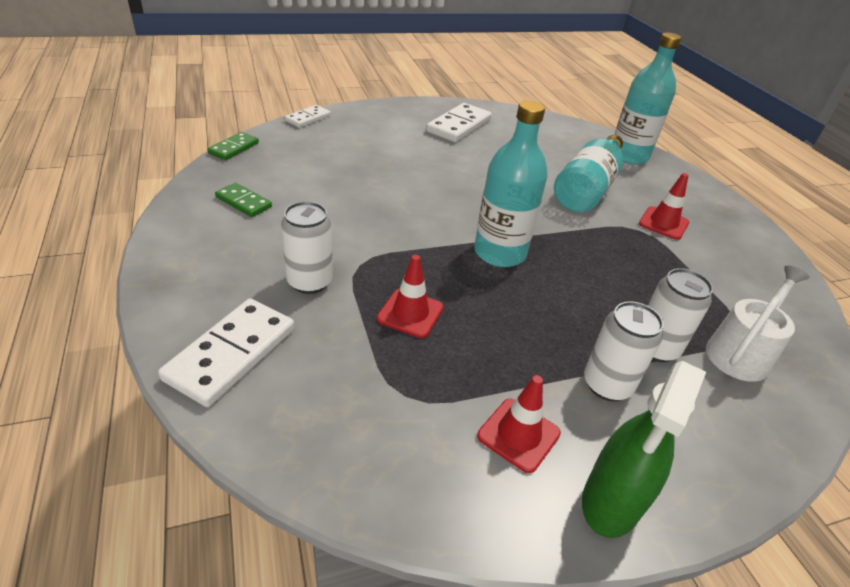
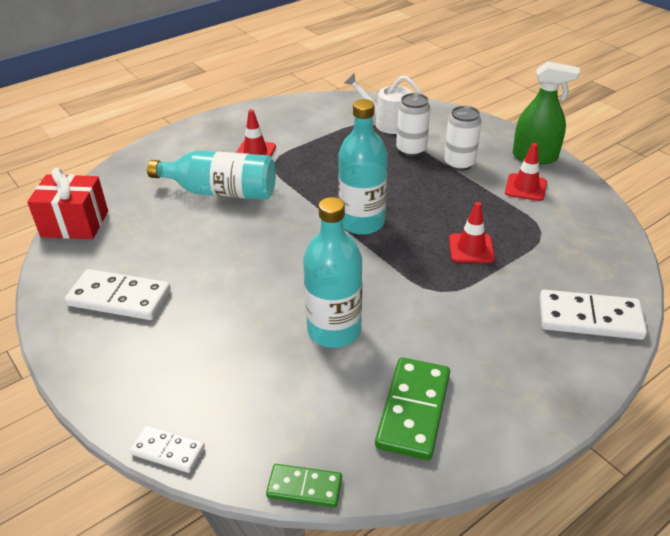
camera: 105 degrees left, 0 degrees up
(243, 202) = (414, 410): green domino -> green domino, size x1.71
(310, 282) = (485, 310): white can -> none
(560, 124) = (75, 224): none -> red gift
(628, 156) = (135, 175): turquoise bottle -> turquoise bottle (334, 330)

